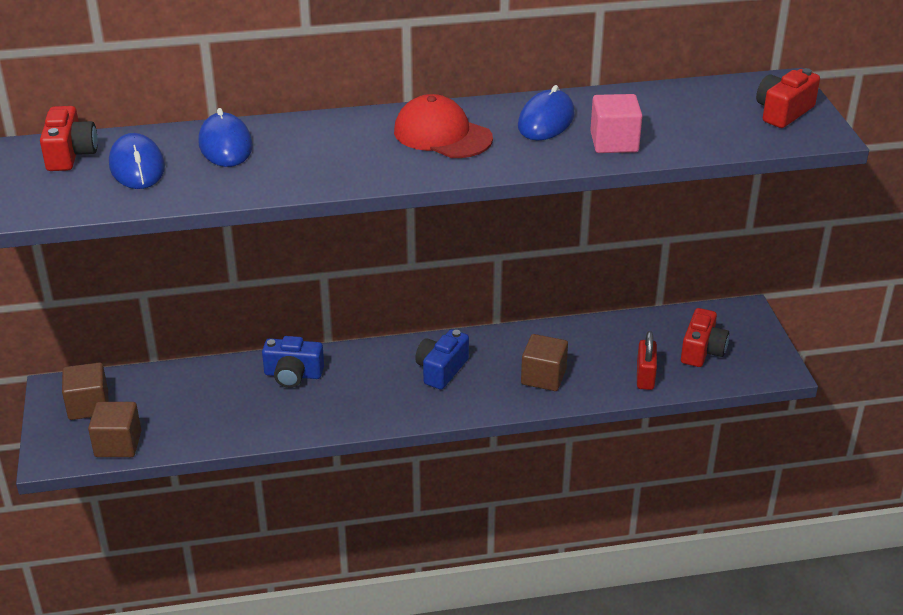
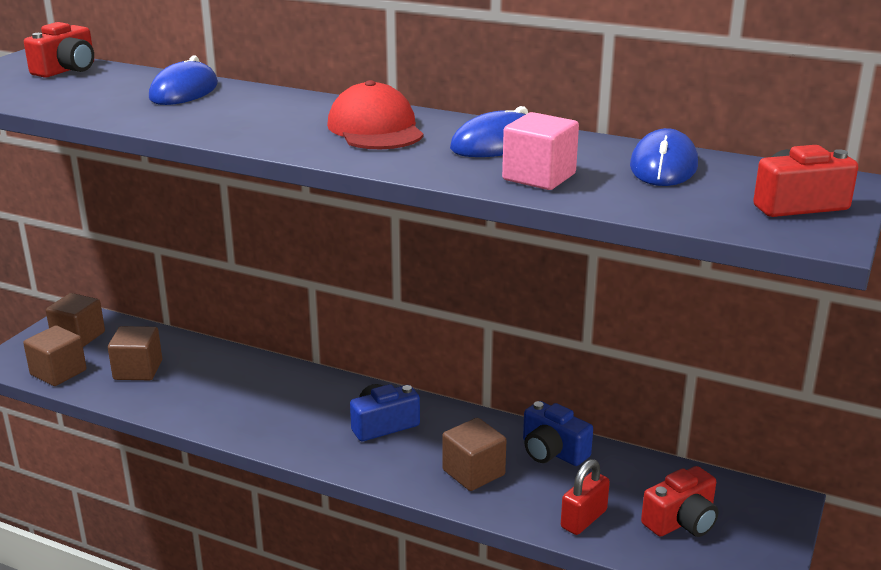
camera: 35 degrees right, 10 degrees down
(137, 166) = (94, 87): blue mouse -> blue mouse (663, 166)
(187, 411) = (138, 370): none -> brown cube
(293, 374) = (253, 376): blue camera -> blue camera (552, 451)

